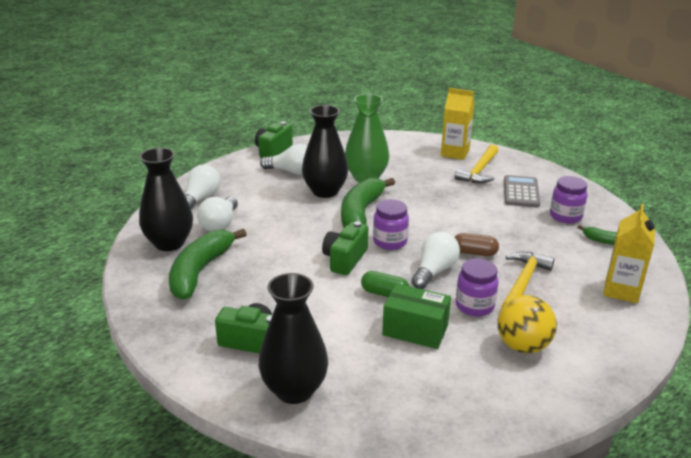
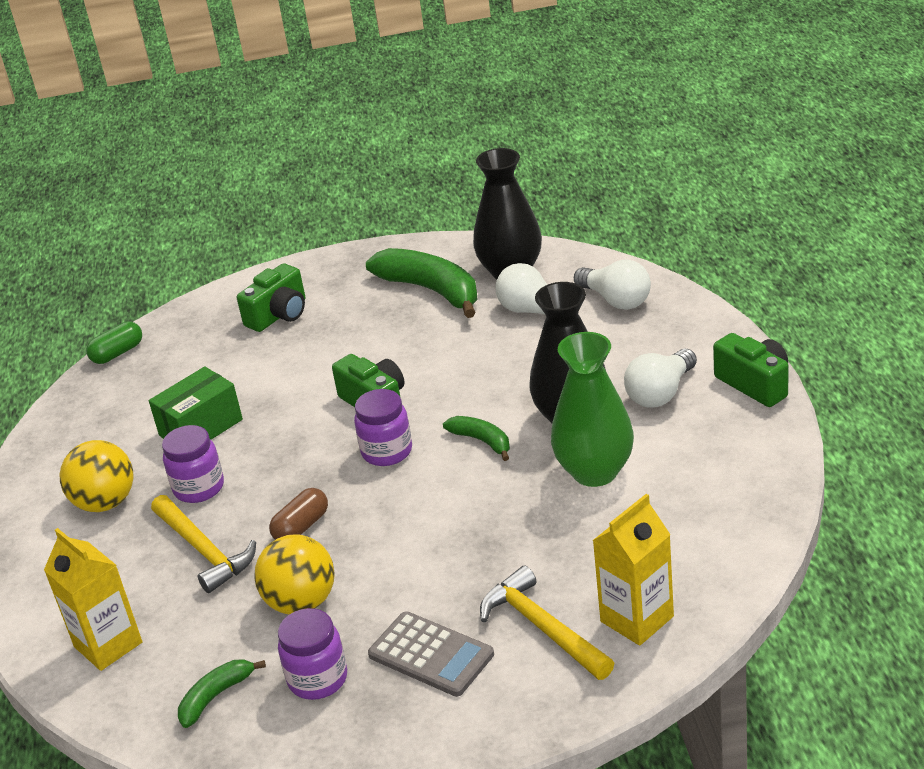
camera: 120 degrees right, 5 degrees up
(294, 390) = (190, 332): black vase -> none
(361, 213) = (482, 441): green banana -> green banana, size x0.51
(384, 294) = (281, 420): green capsule -> green capsule (117, 353)
(434, 271) = (291, 474): white light bulb -> none
(526, 235) = (301, 602): none -> yellow ball

